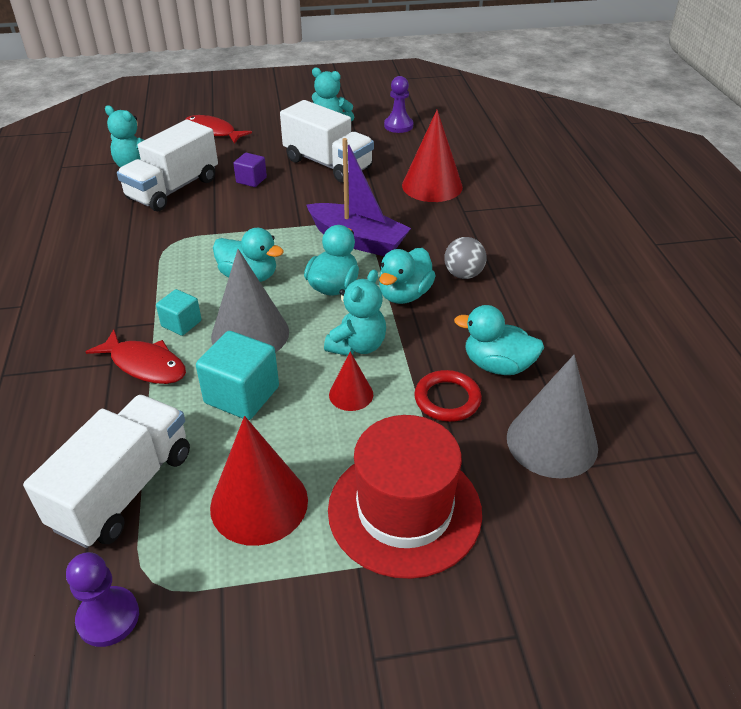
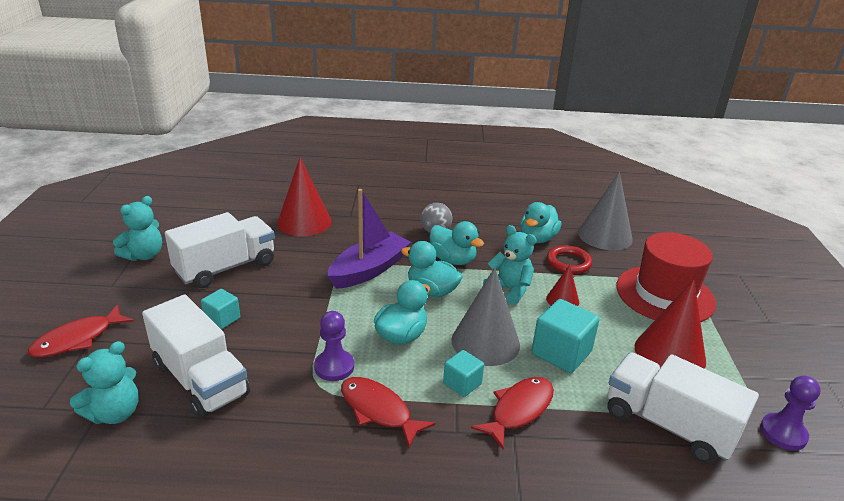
camera: 80 degrees left, 10 degrees down
(142, 278) = (378, 410): none -> red fish
(251, 180) = (222, 319): purple cube -> turquoise cube
(398, 126) = (183, 219): purple pawn -> purple pawn (334, 367)

